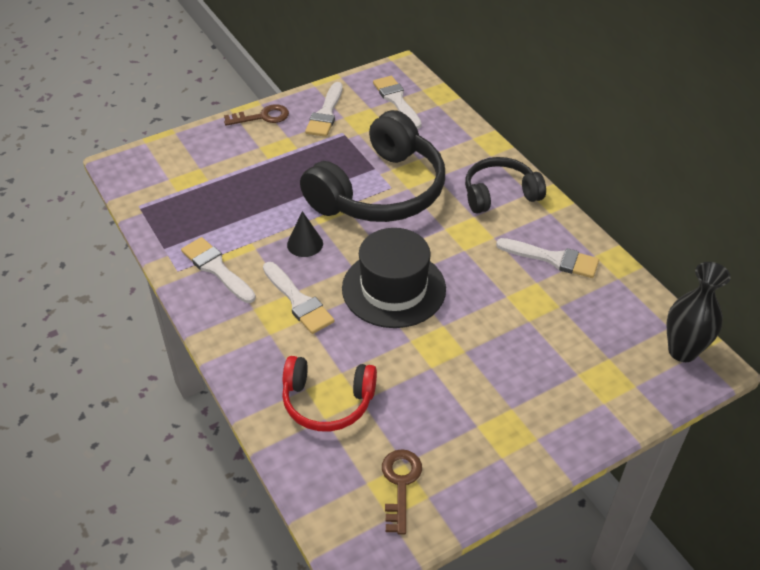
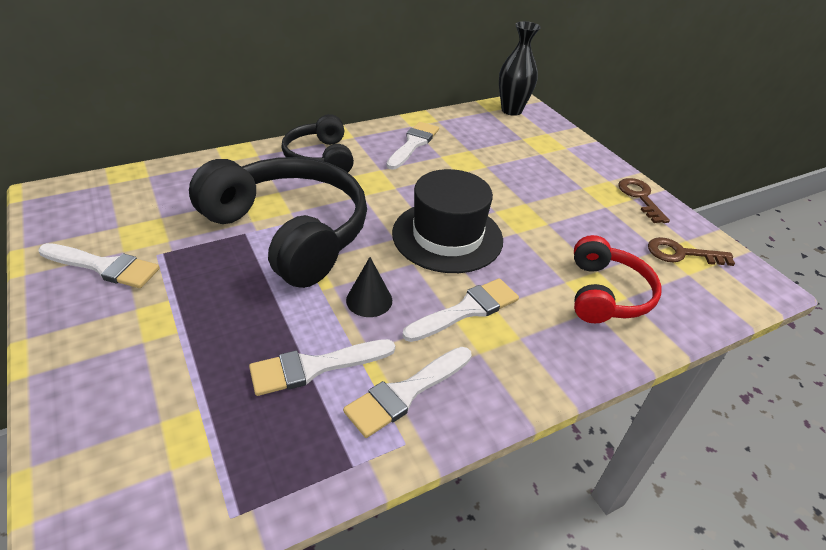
camera: 90 degrees left, 5 degrees down
(262, 117) = (65, 336): brown key -> brown key (640, 197)
(396, 100) = (117, 204): white brush -> white brush (315, 367)

